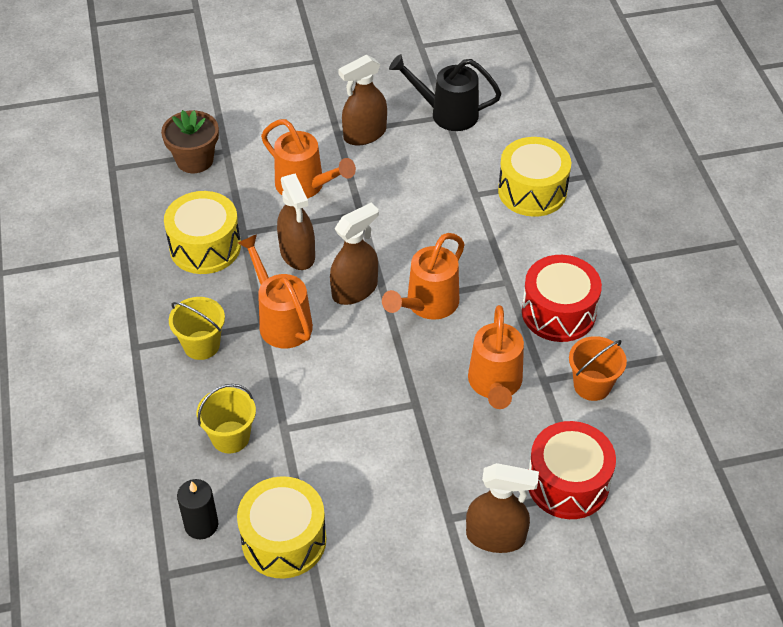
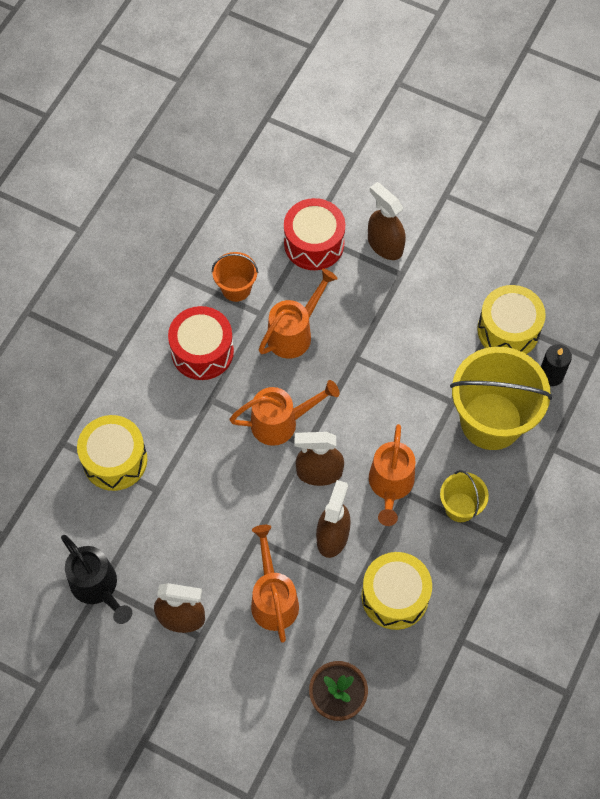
camera: 140 degrees left, 15 degrees up
(230, 437) = (491, 421): yellow bucket -> yellow bucket, size x2.04

